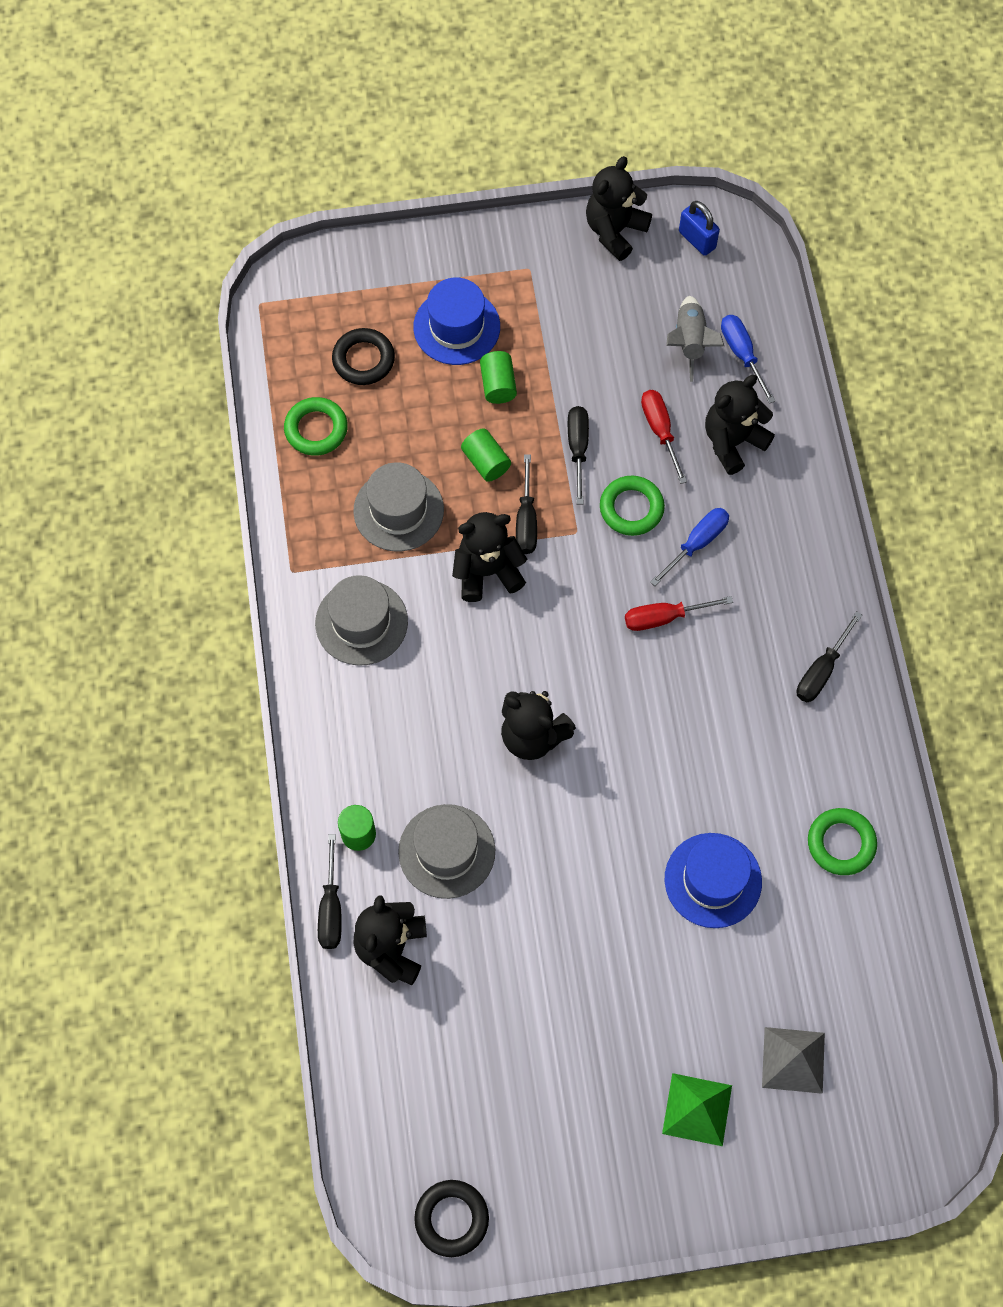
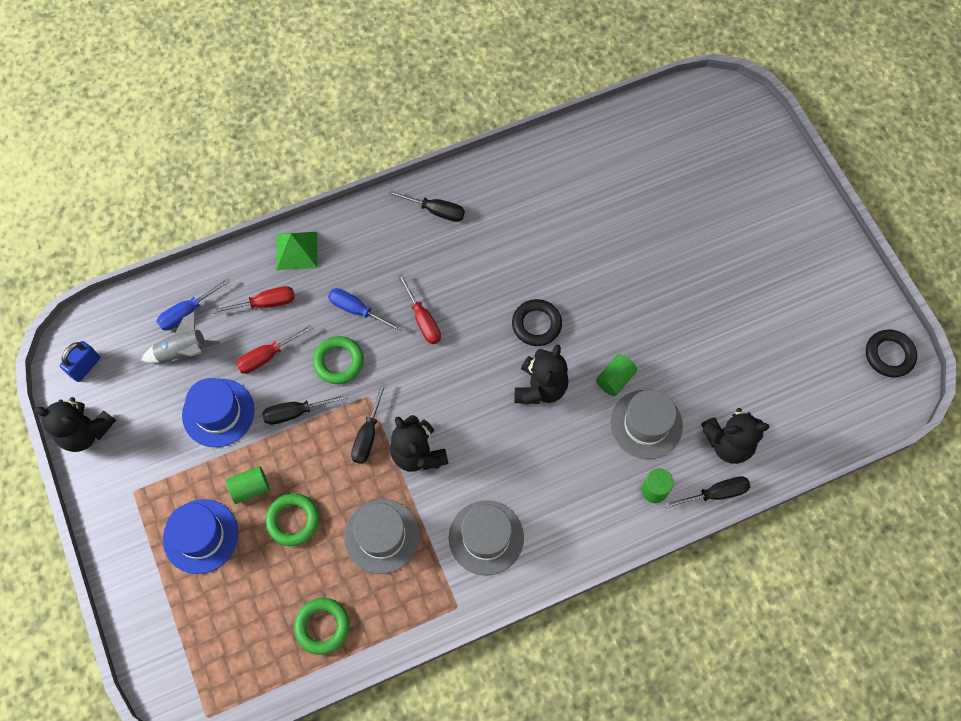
camera: 105 degrees left, 0 degrees up
(363, 360) = (247, 606): black ring -> black ring (536, 324)
(486, 462) = (323, 479): green cylinder -> green cylinder (615, 379)
(526, 521) = (367, 435): black screwdriver -> black screwdriver turned 120 degrees clockwise
(697, 1109) = (761, 226): green pyramid -> green pyramid (296, 250)
(713, 880) = (608, 248): blue hat -> blue hat (218, 413)
(733, 442) = (266, 303): black teddy bear -> red screwdriver
(793, 1060) = (708, 178): grey pyramid -> none
(841, 843) = (556, 177): green ring -> green ring (293, 520)

